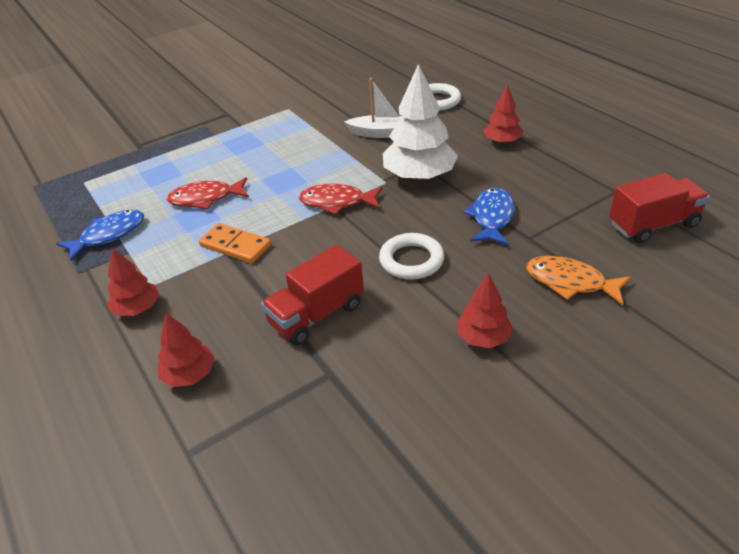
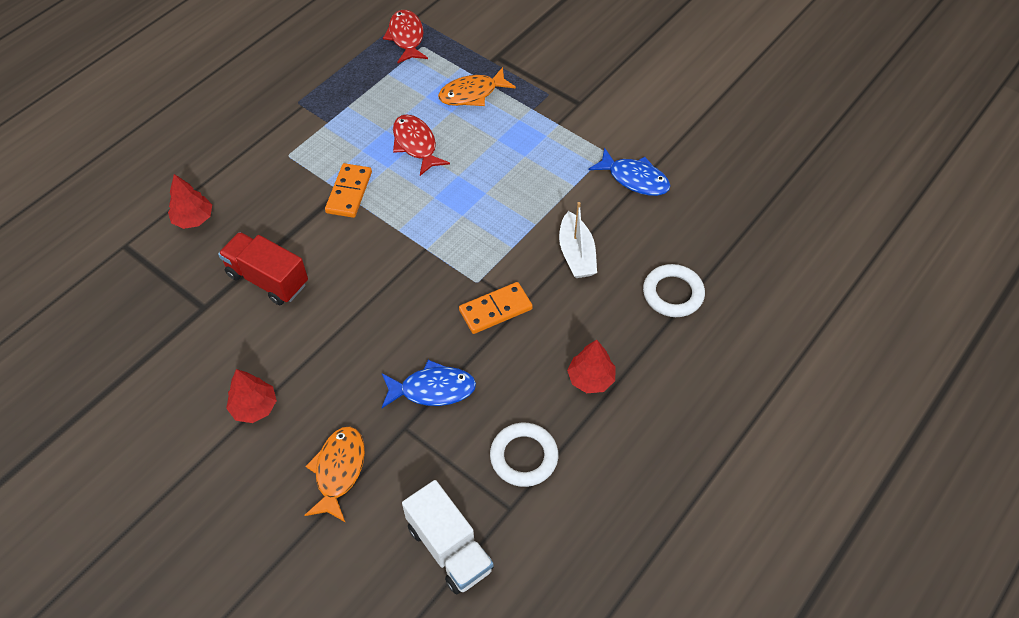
camera: 70 degrees right, 15 degrees up
(109, 235) = (348, 99): blue fish -> blue fish (634, 179)
(137, 308) = (260, 158): red tree -> none
(170, 162) = (472, 94): none -> orange fish
(337, 202) = (431, 249): red fish -> red fish (406, 37)
(411, 260) = (350, 332): white ring -> white ring (524, 457)
(419, 176) = (495, 309): white tree -> orange domino
(653, 225) = (449, 548): red truck -> white truck

